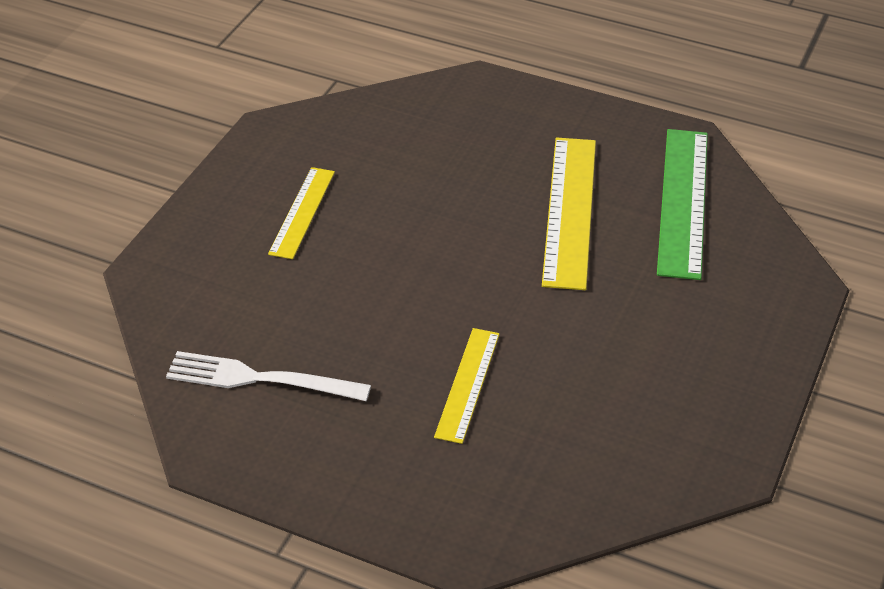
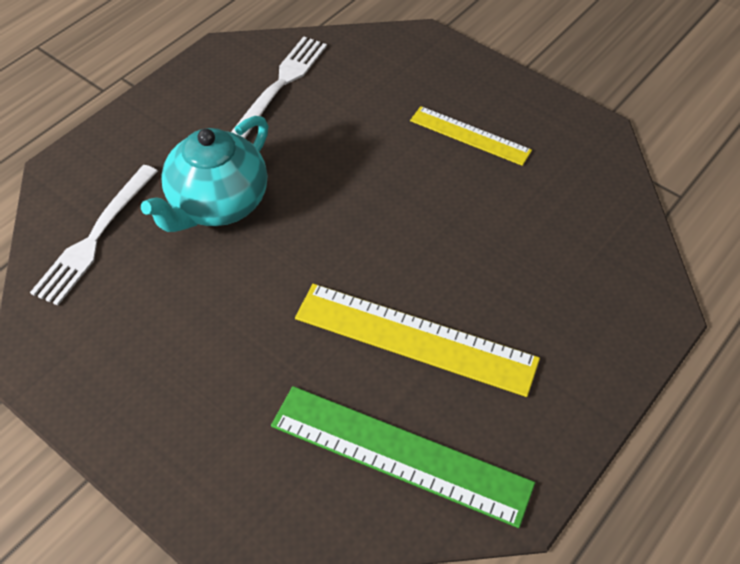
camera: 105 degrees right, 10 degrees up
(467, 384) = (217, 204): yellow ruler -> turquoise teapot
(555, 475) = (95, 238): none -> white fork

